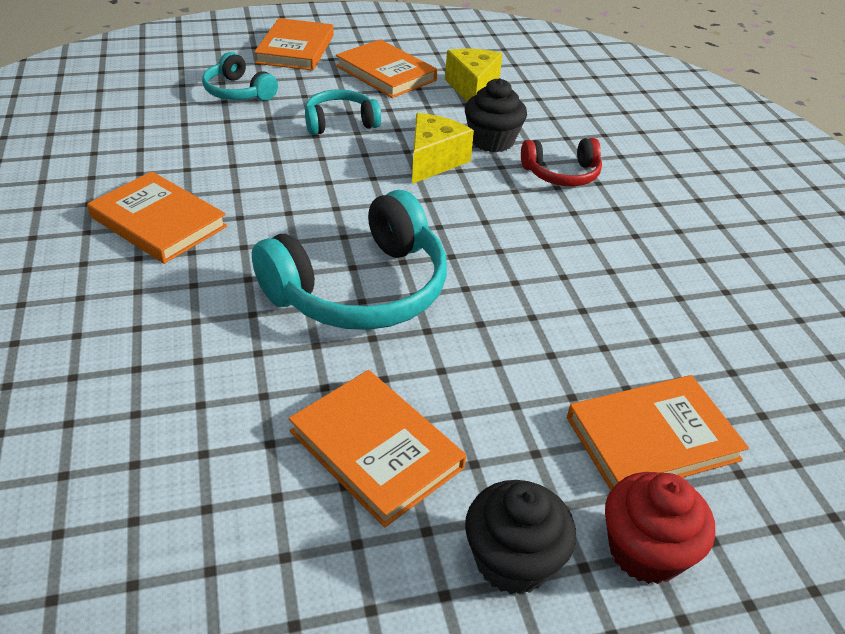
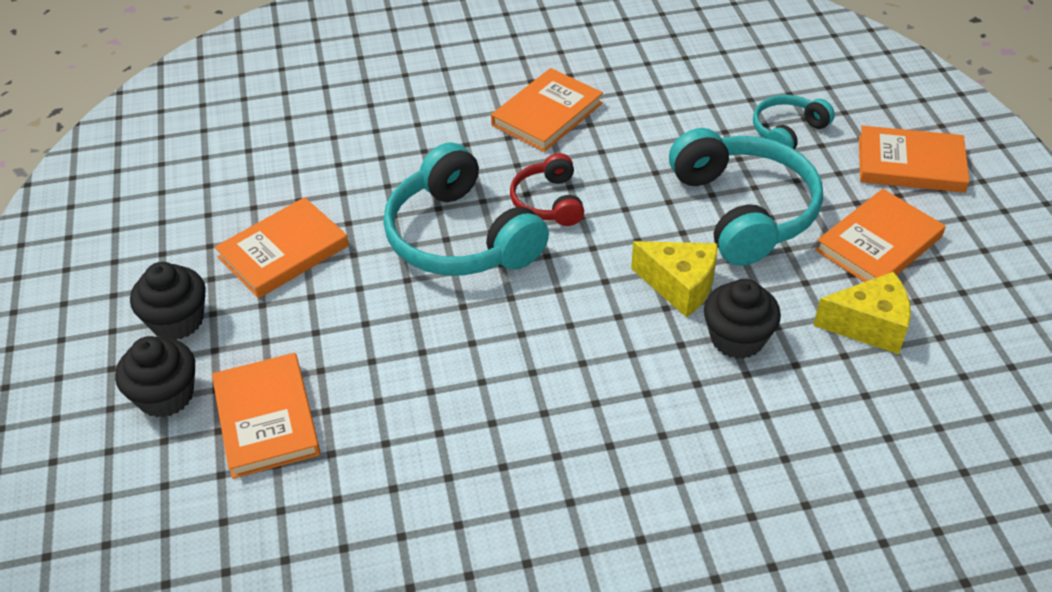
camera: 95 degrees right, 5 degrees up
(340, 122) = (743, 210): turquoise headphones -> turquoise headphones, size x1.87
(561, 174) = (675, 400): red headphones -> red headphones (548, 202)
(645, 550) = (166, 396): red cupcake -> black cupcake

